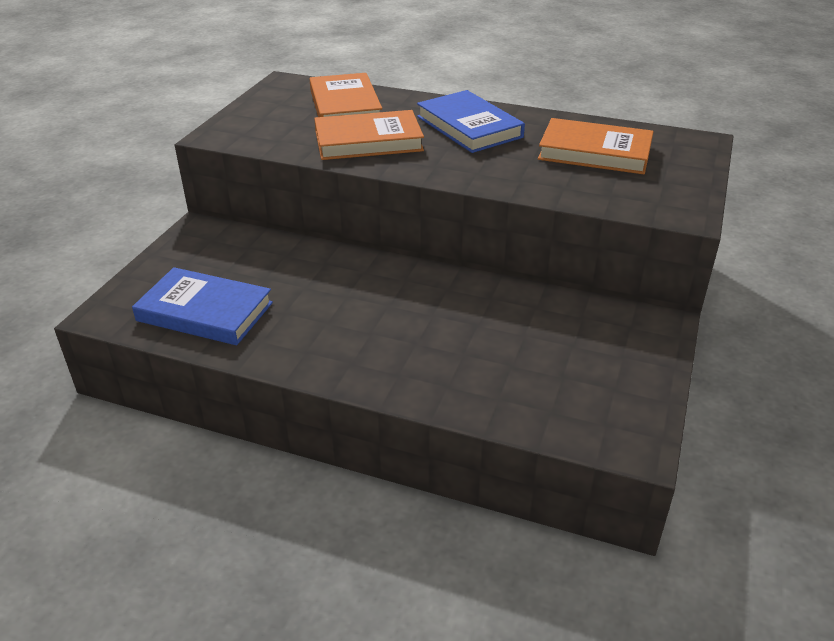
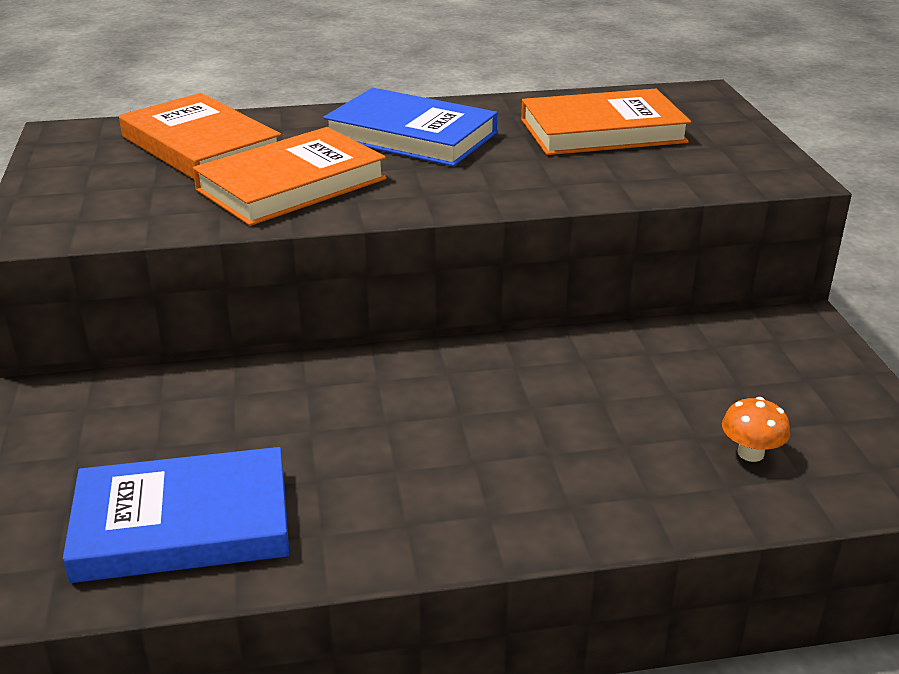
camera: 30 degrees left, 5 degrees down
(534, 386) = (750, 453): none -> orange mushroom

